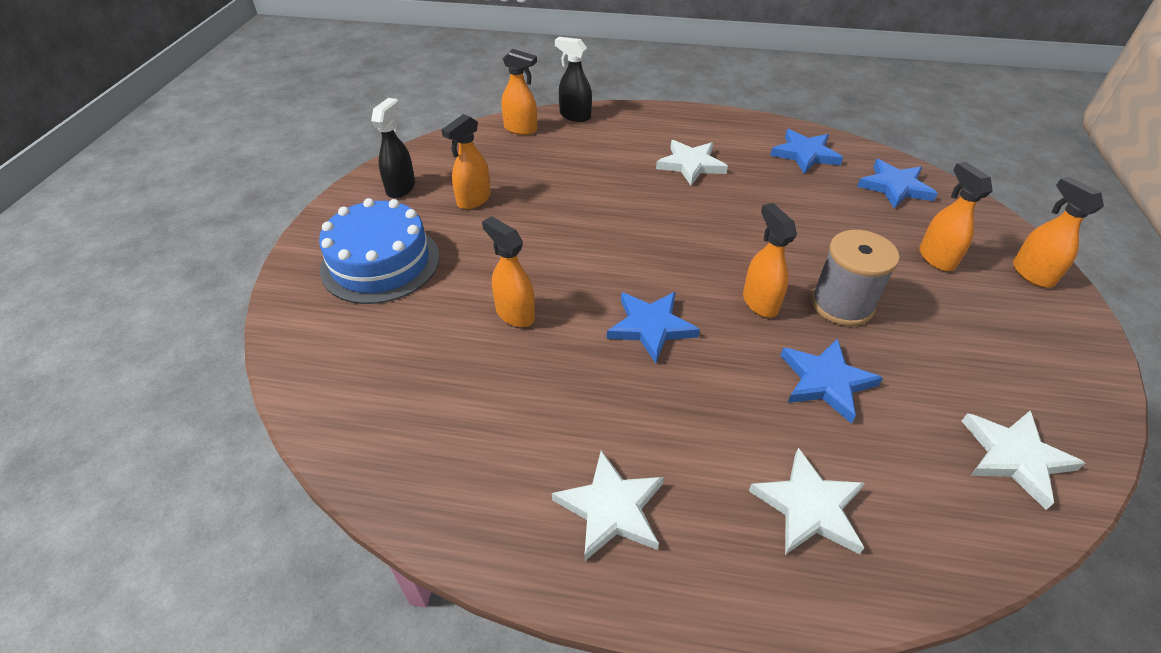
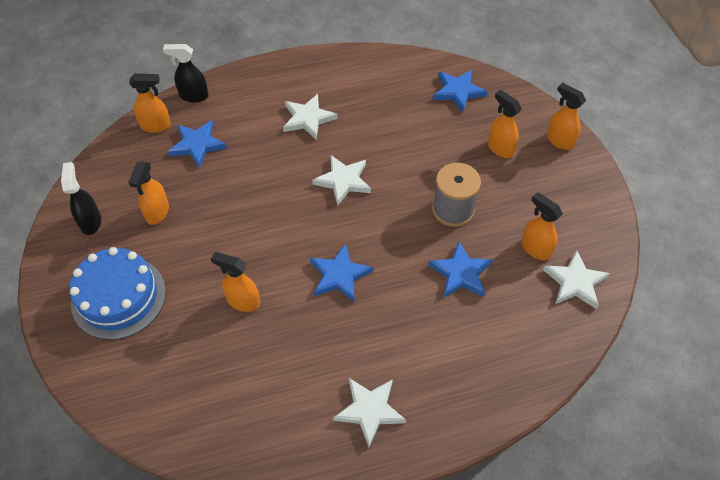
camera: 25 degrees left, 10 degrees up
(759, 302) = (401, 228): orange spray bottle -> orange spray bottle (535, 248)
(805, 154) = (387, 79): blue star -> blue star (197, 145)
(809, 507) = (477, 361): white star -> white star (343, 181)

